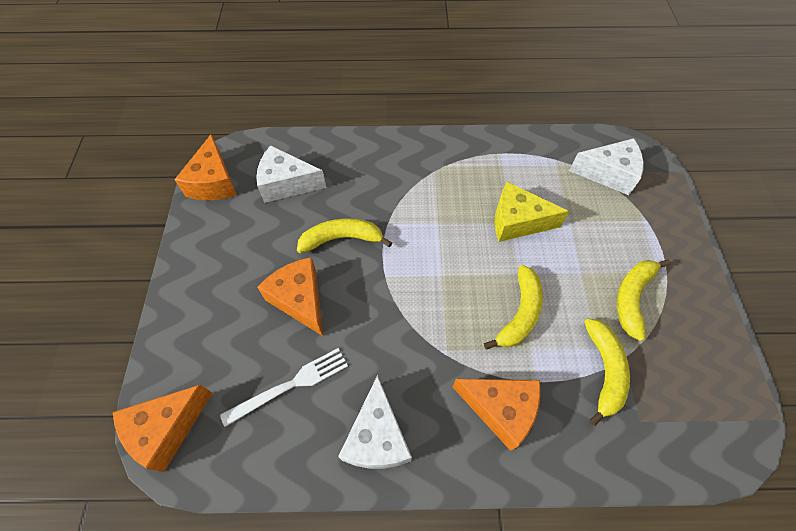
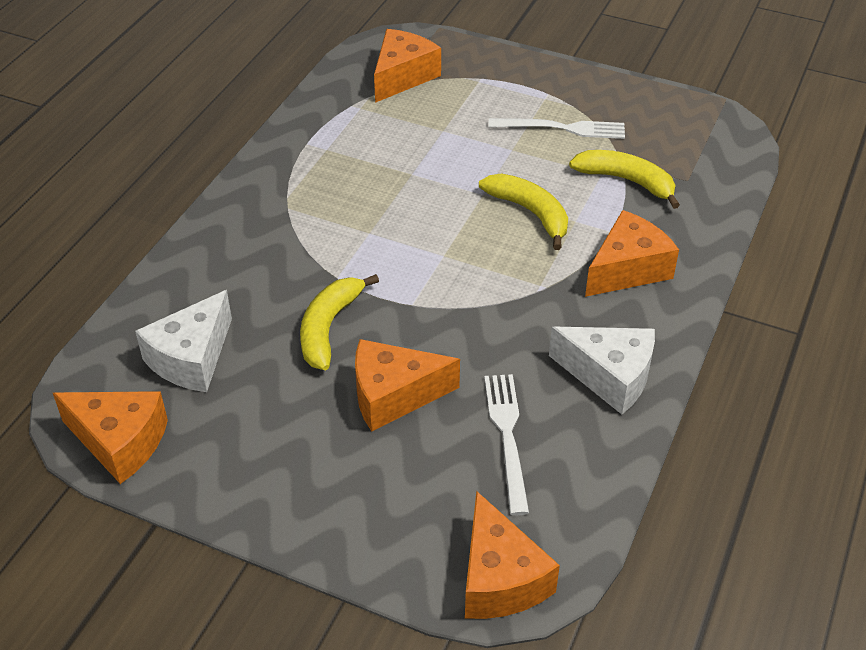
camera: 65 degrees left, 15 degrees down
(517, 221) = (414, 169): yellow cheese -> none
(608, 173) = (402, 76): white cheese -> orange cheese
(632, 298) = (562, 128): yellow banana -> white fork

